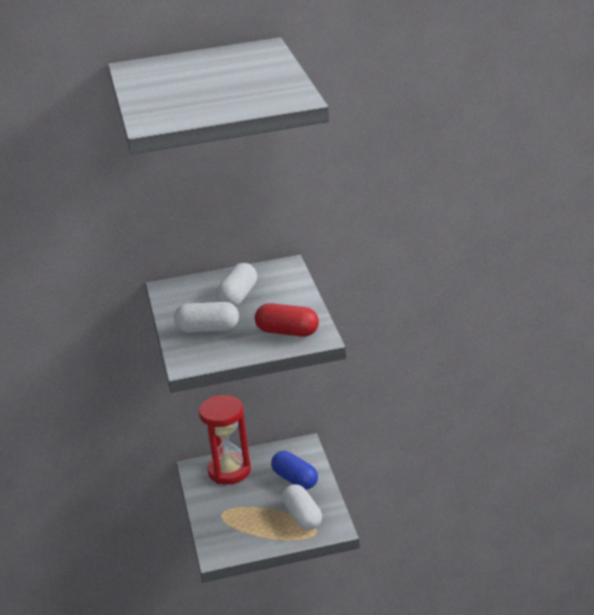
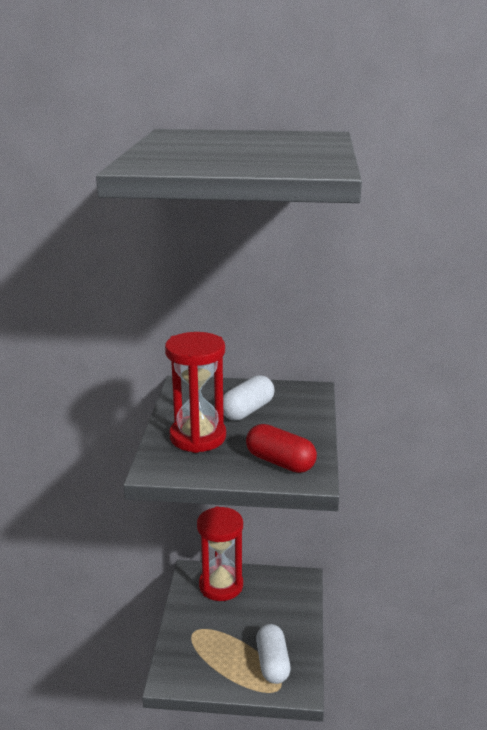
camera: 15 degrees right, 5 degrees down
(208, 329) = (198, 437): white capsule -> red hourglass
(295, 479) = (281, 615): blue capsule -> none

